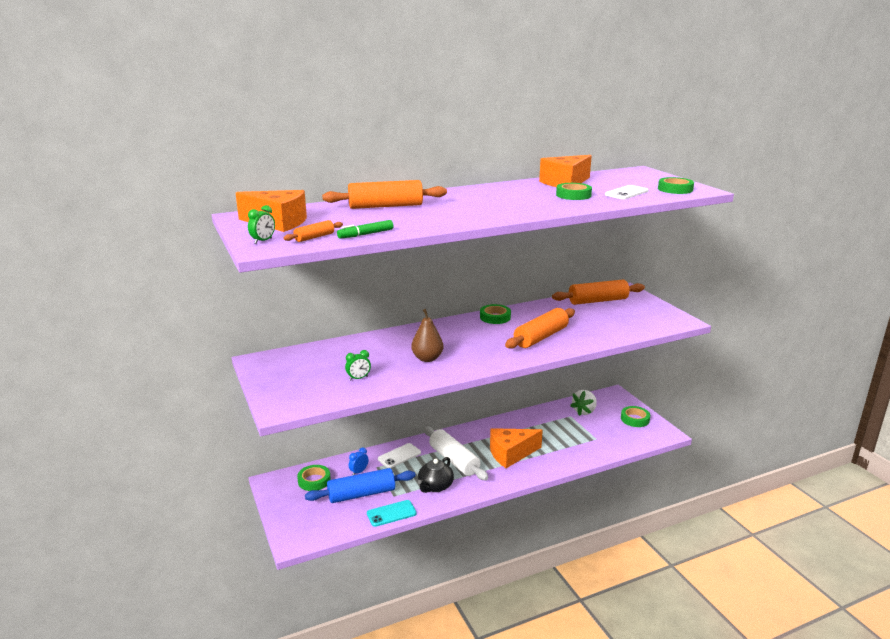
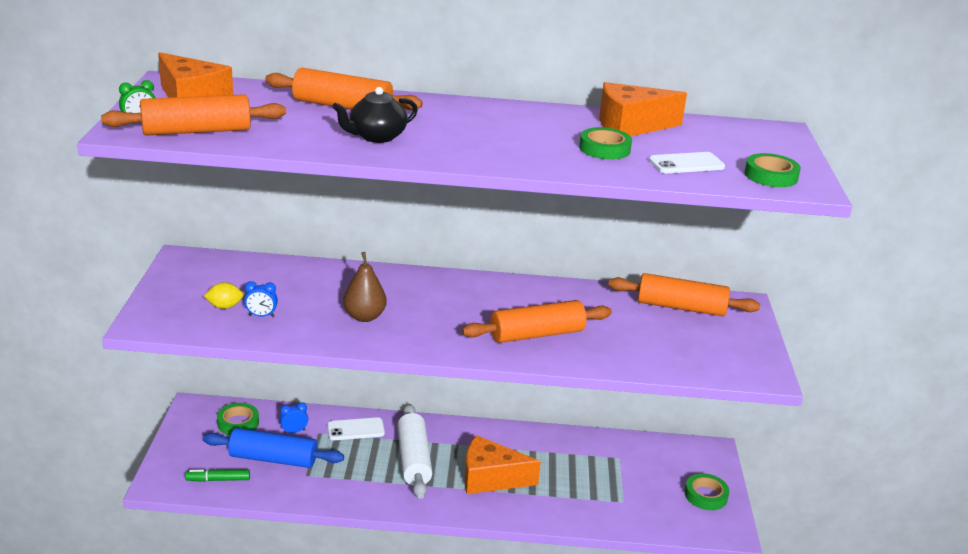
camera: 25 degrees right, 5 degrees up
(314, 237) = (196, 131): orange rolling pin -> orange rolling pin, size x2.05
(326, 381) = (224, 306): none -> yellow lemon
(358, 378) = (261, 315): green clock -> blue clock
(366, 234) = (255, 142): green marker -> green marker (218, 479)
(391, 513) = (284, 495): turquoise phone -> none
(435, 486) = (362, 483): black teapot -> black teapot (376, 137)
(495, 317) = (512, 288): green tape -> none
(584, 411) = (644, 458): white strawberry -> none

